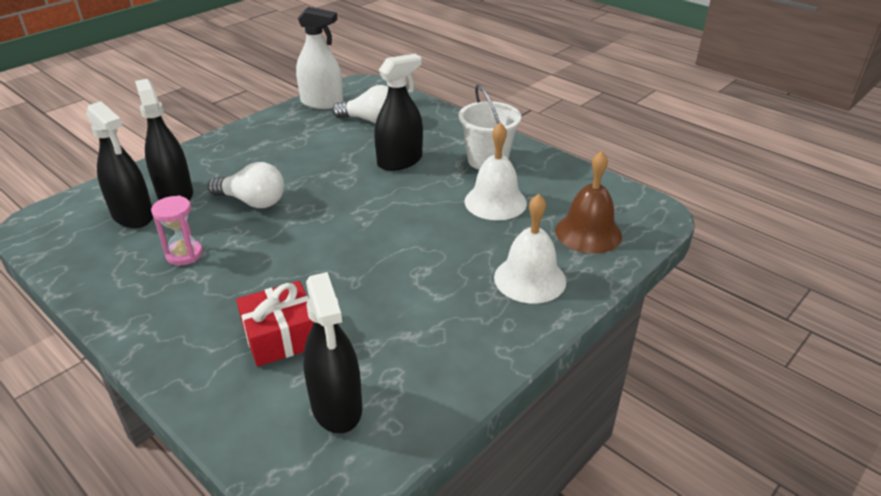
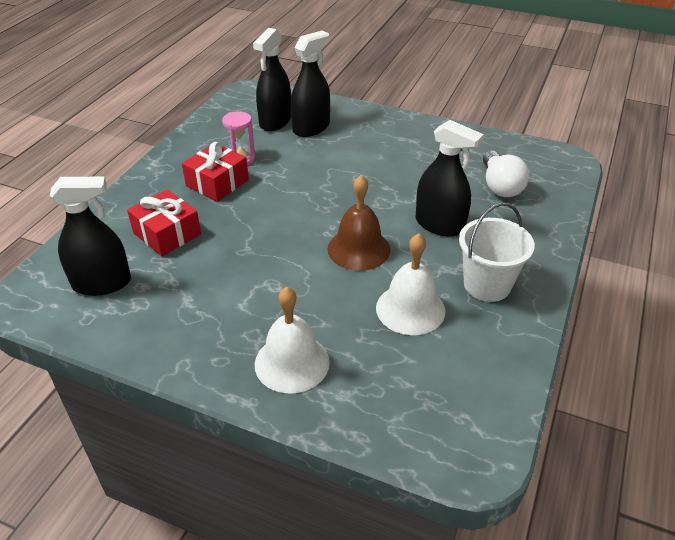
camera: 70 degrees right, 5 degrees up
(215, 281) = (217, 183): none -> red gift
(253, 201) = (322, 165): white light bulb -> none
(322, 103) = (506, 148): white spray bottle -> none
(336, 406) = (102, 283): black spray bottle -> black spray bottle turned 150 degrees counterclockwise
(588, 233) = (395, 397): brown bell -> brown bell (359, 249)

